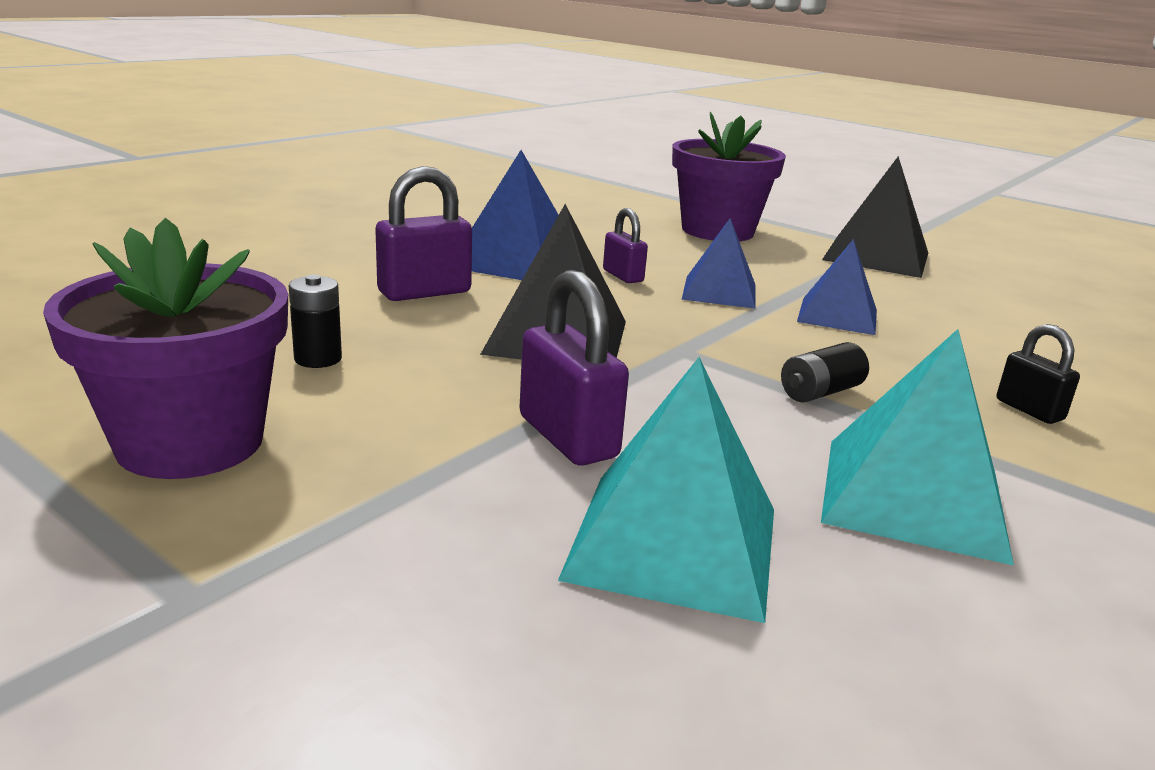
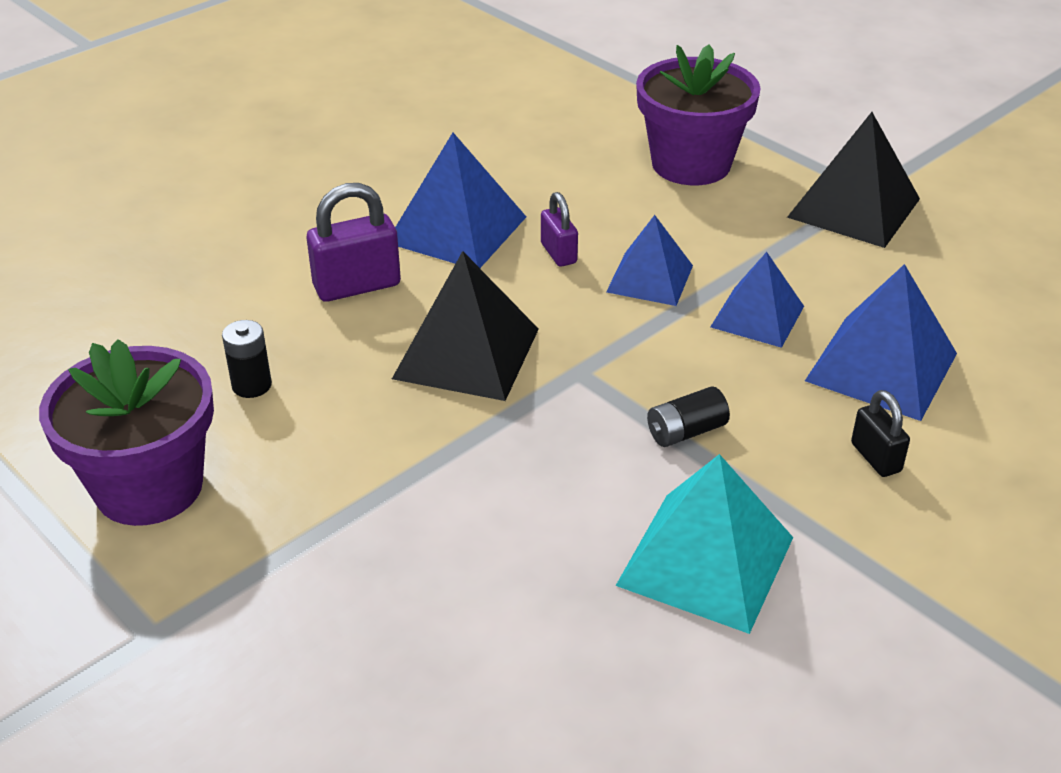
camera: 10 degrees right, 15 degrees up
(568, 437) = (442, 486): purple padlock -> none
(673, 542) = (492, 600): turquoise pyramid -> none
(980, 347) = (881, 366): none -> blue pyramid

